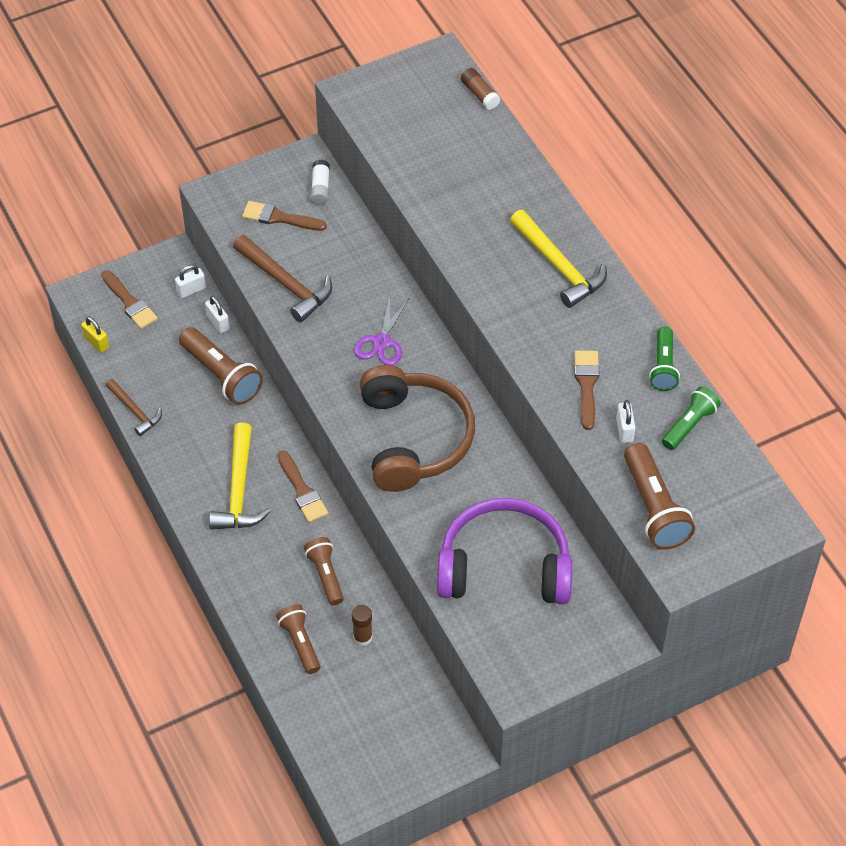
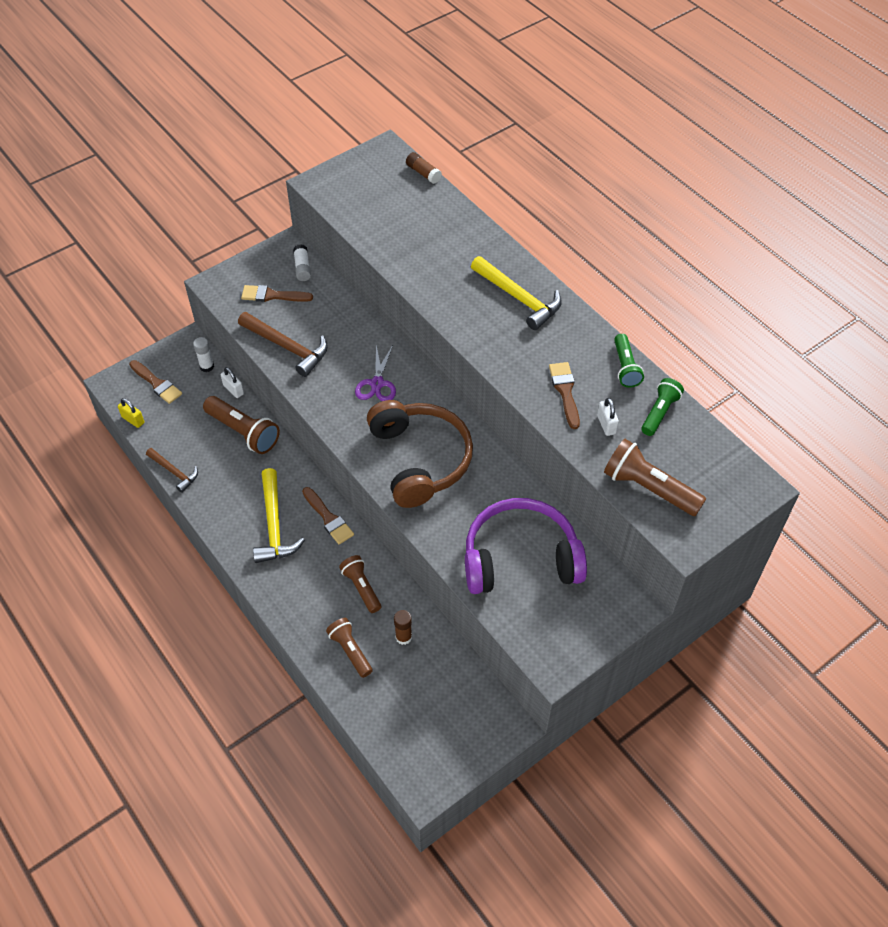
camera: 10 degrees left, 0 degrees up
(191, 290) = (207, 366): white padlock -> white glue stick
(654, 508) = (648, 488): brown flashlight -> brown flashlight turned 150 degrees clockwise

